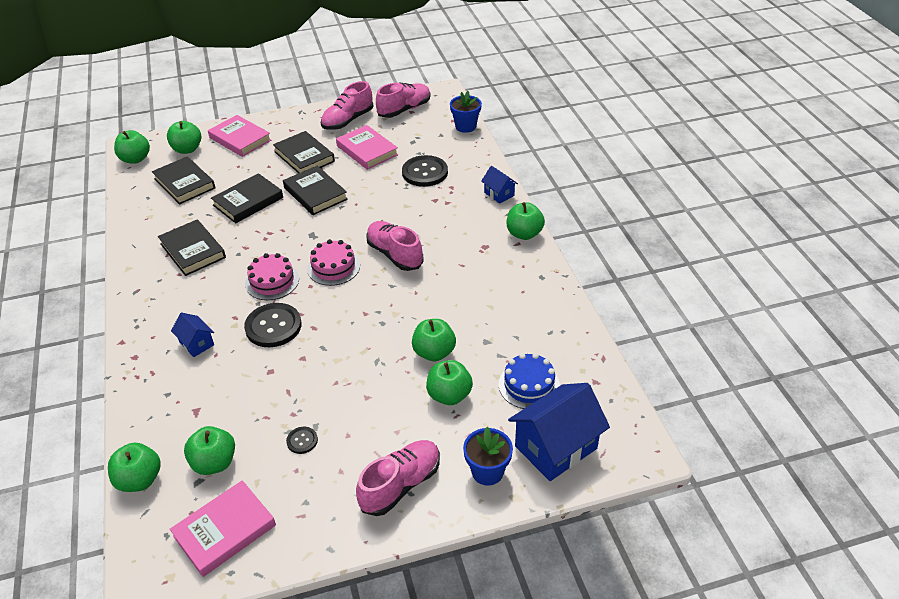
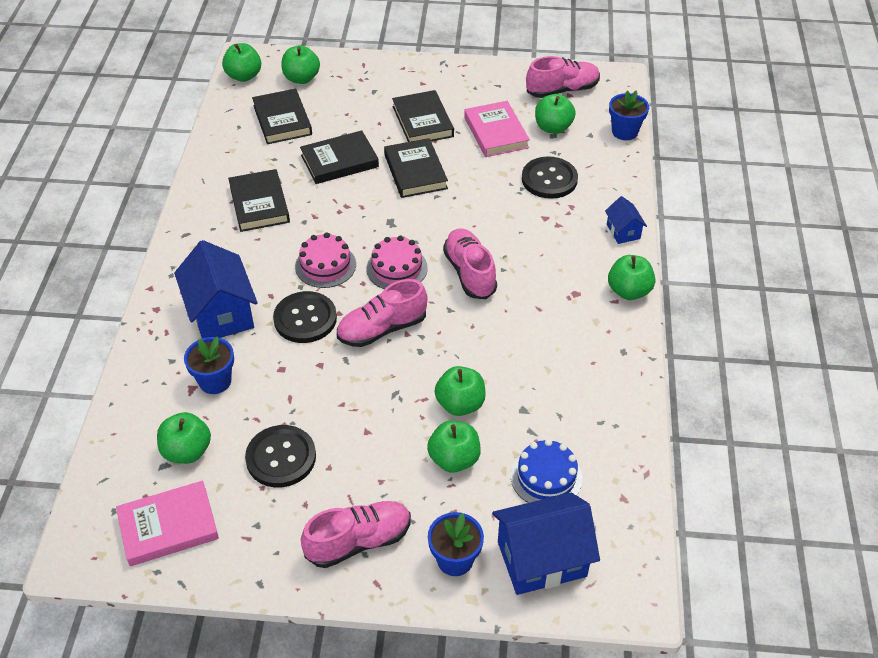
camera: 20 degrees right, 5 degrees up
(140, 480) = (111, 444): green apple -> green apple (553, 128)
(196, 343) = (221, 313): blue house -> blue house, size x1.97
(215, 398) = (215, 381): none -> blue flower pot
(240, 139) = (362, 80): pink book -> none
(302, 441) = (281, 457): black button -> black button, size x2.05
(348, 120) = (491, 88): pink shoe -> pink shoe (382, 329)

